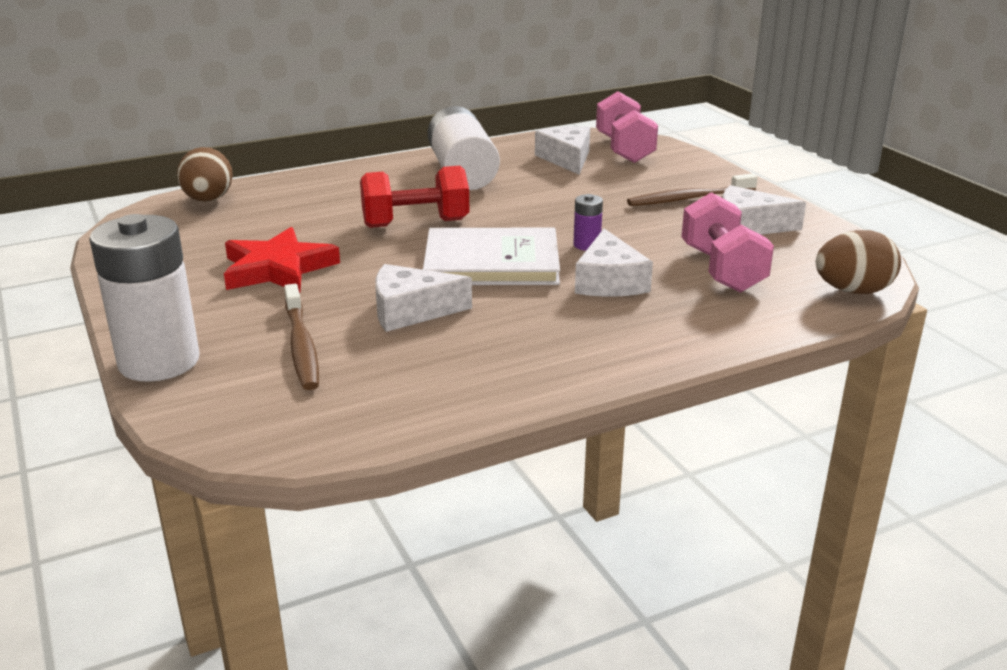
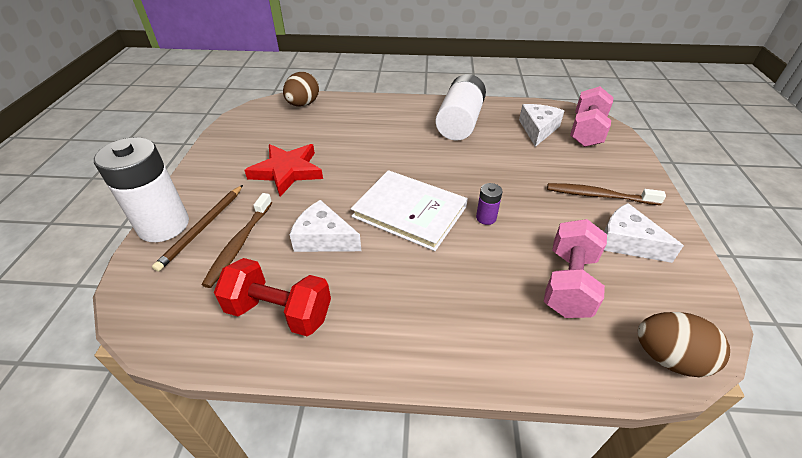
camera: 30 degrees right, 15 degrees up
(225, 347) = (203, 227): none -> brown pencil
(415, 223) = (394, 159): red dumbbell -> red dumbbell (279, 312)
(609, 281) = (472, 262): white cheese -> none

